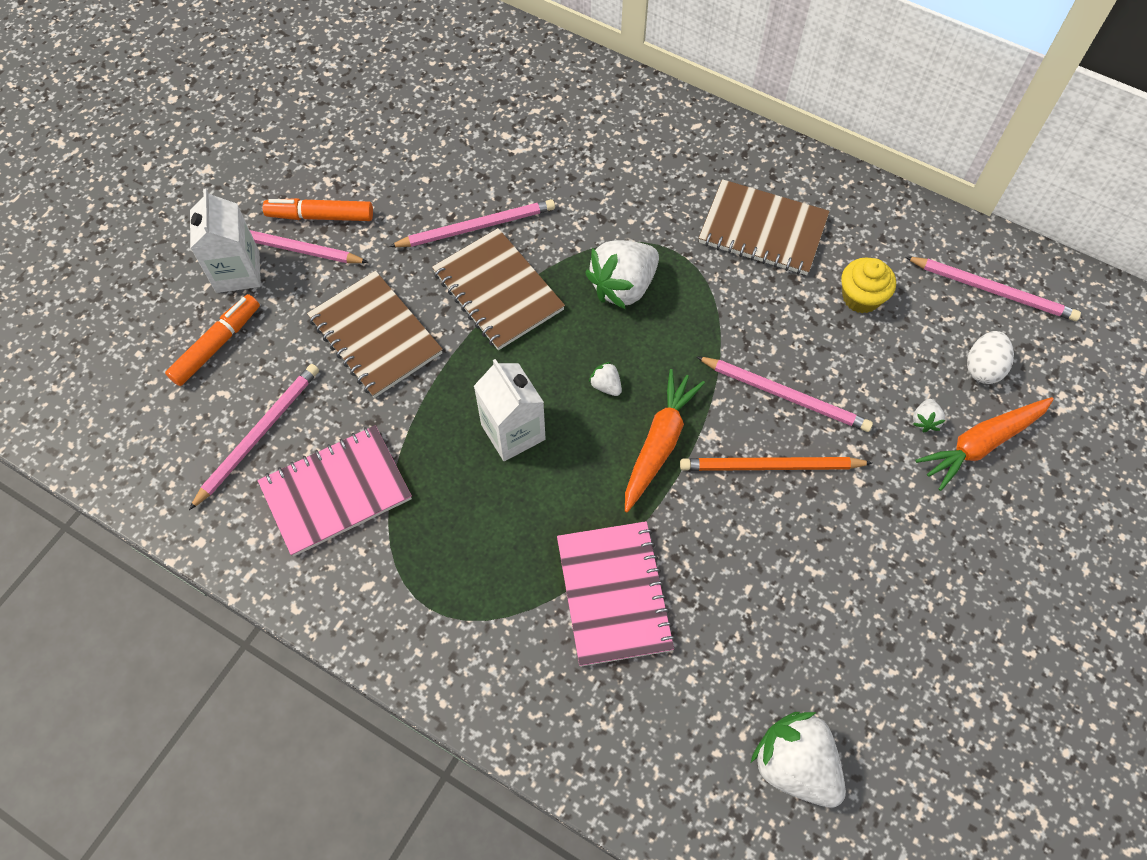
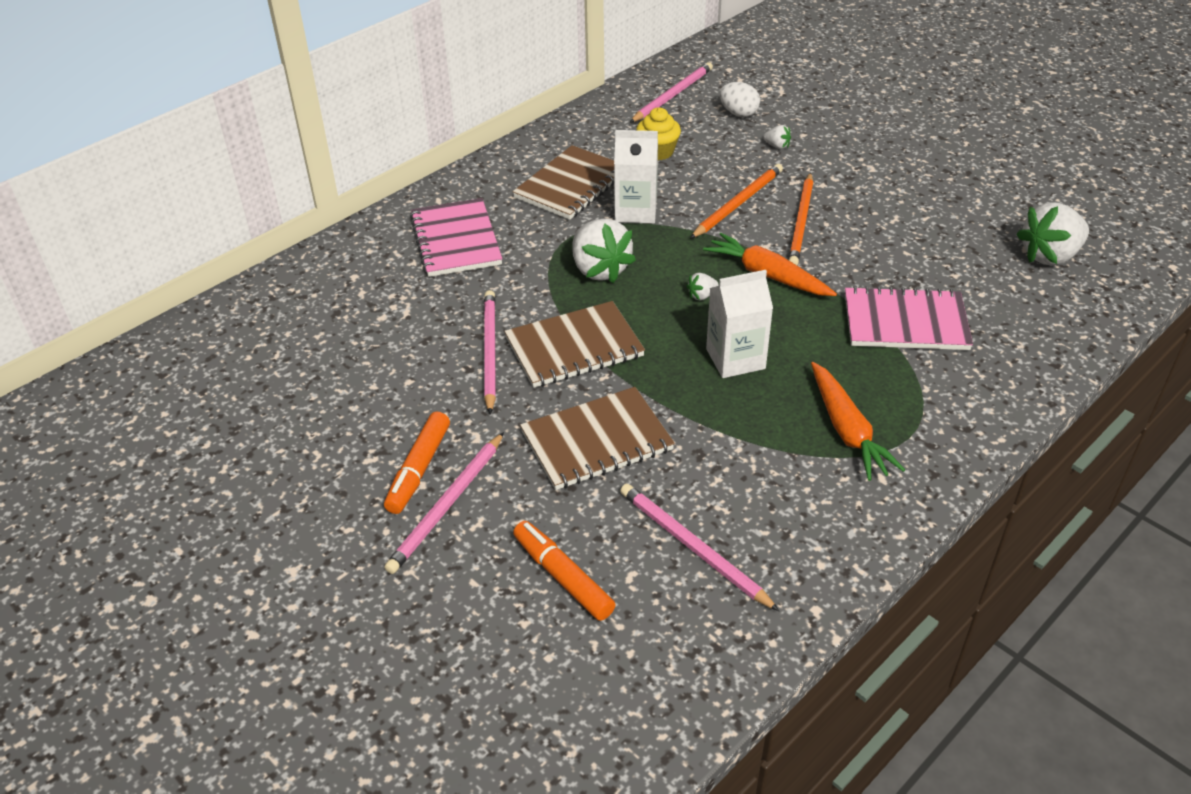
camera: 75 degrees left, 20 degrees down
(238, 272) = (465, 550): white carton -> white carton (635, 211)
(336, 492) = (775, 490): pink notebook -> pink notebook (456, 240)
(785, 395) = (738, 203): pink pencil -> orange pencil
(981, 444) = (802, 127): orange carrot -> orange carrot (847, 430)

